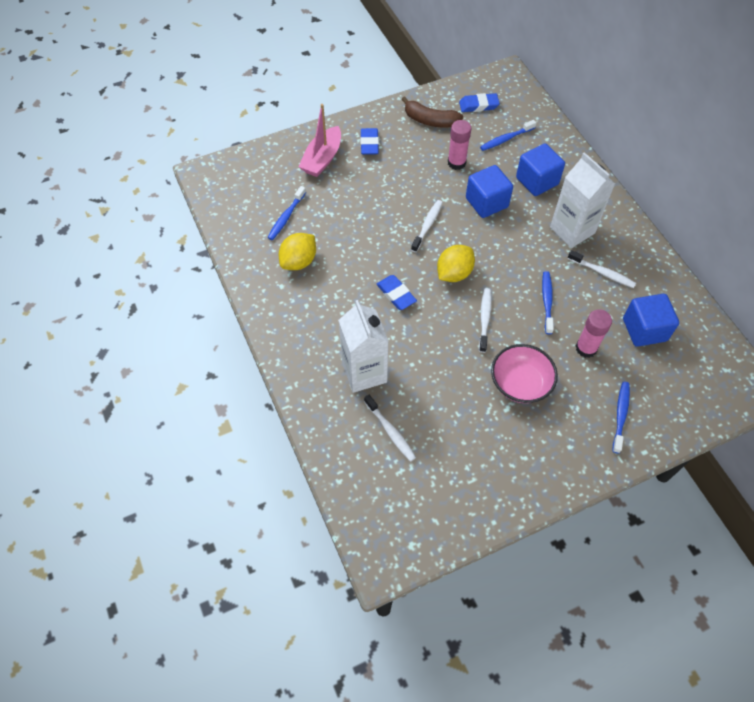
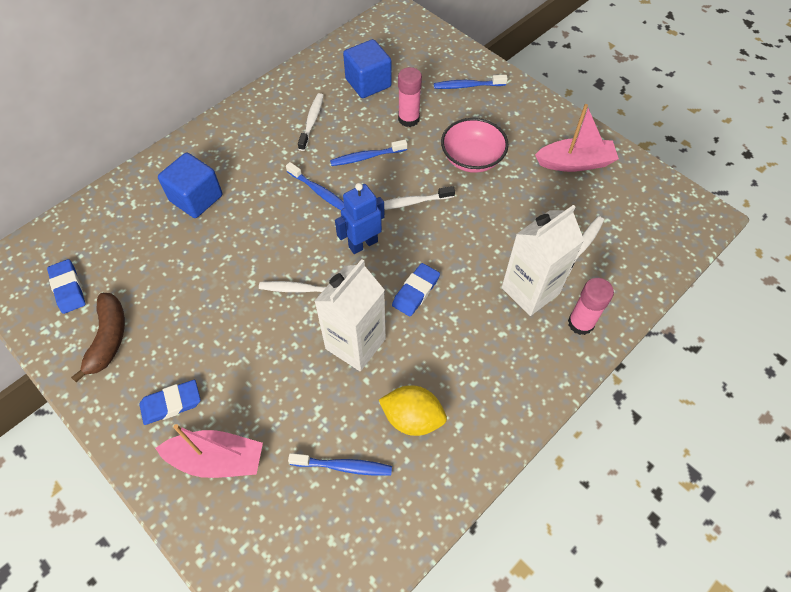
camera: 110 degrees left, 0 degrees up
(454, 273) = (363, 244): yellow lemon -> blue robot
(456, 163) = (184, 286): pink glue stick -> pink glue stick (580, 323)
(486, 202) = (245, 238): blue cube -> none
(487, 471) = (575, 163): none -> pink boat
(506, 139) = (130, 243): blue toothbrush -> blue toothbrush (319, 192)
(572, 230) = (262, 154): white carton -> white carton (355, 344)

